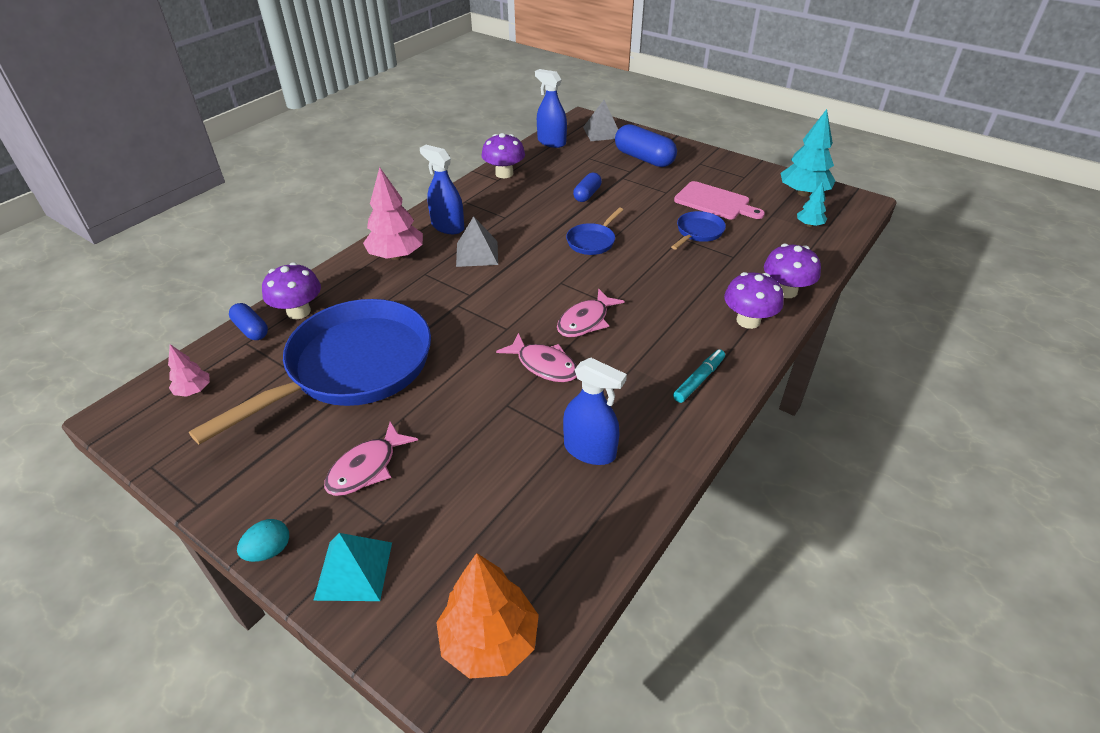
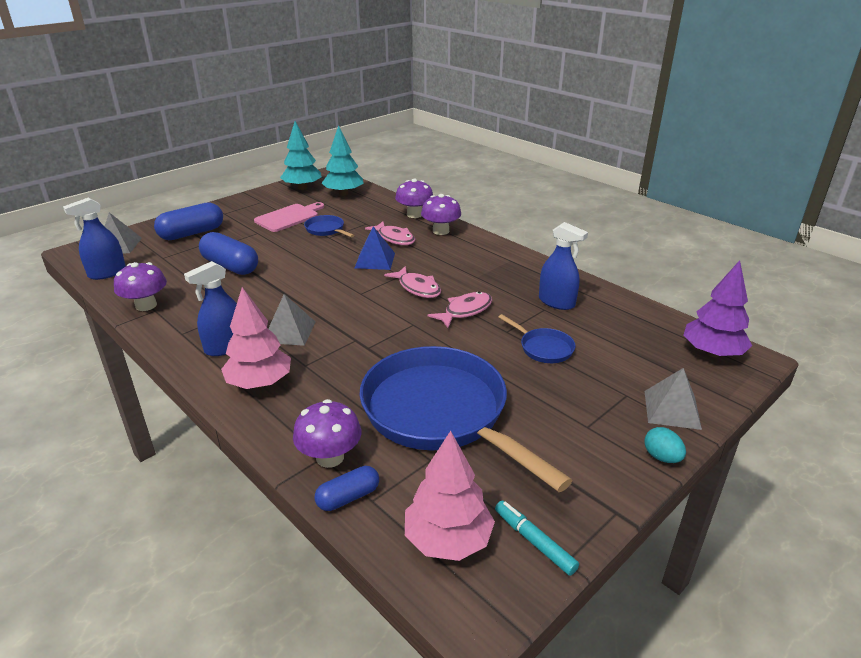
camera: 80 degrees left, 10 degrees down
(194, 390) = (448, 539): pink tree -> pink tree, size x1.91
(353, 570) = (672, 409): turquoise pyramid -> grey pyramid
(366, 468) = (571, 403): pink fish -> pink fish (394, 238)
(489, 641) = (712, 353): orange tree -> purple tree
(587, 194) = (230, 266): blue capsule -> blue capsule, size x1.75
(590, 450) = (556, 302): blue spray bottle -> blue spray bottle turned 90 degrees clockwise
(592, 241) = (309, 272): blue pan -> blue pan (543, 348)
(639, 279) = (375, 260): none -> blue pyramid
(699, 380) = (495, 256): turquoise marker -> turquoise marker (534, 541)
(809, 225) = (343, 193): turquoise tree -> turquoise tree, size x1.91

